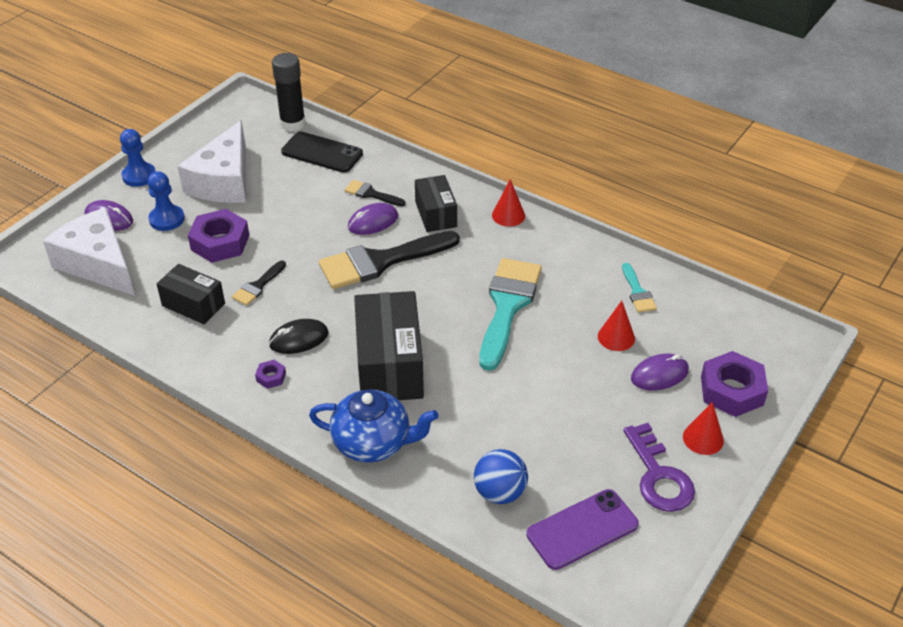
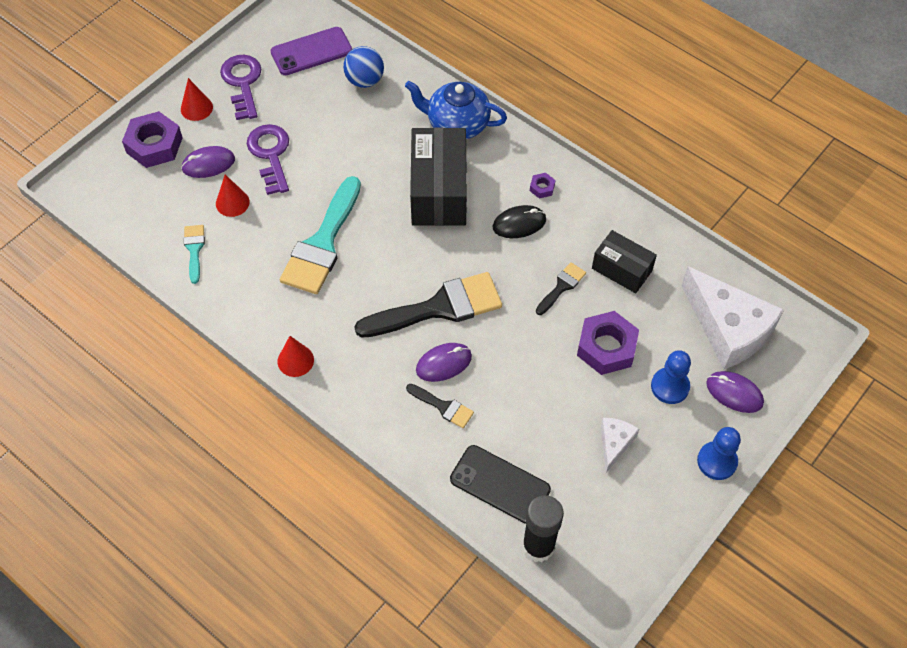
camera: 175 degrees left, 15 degrees up
(224, 181) = (614, 443): white cheese -> white cheese, size x0.48
(435, 214) = (374, 369): black box -> none
(592, 390) = (270, 155): none -> purple key

